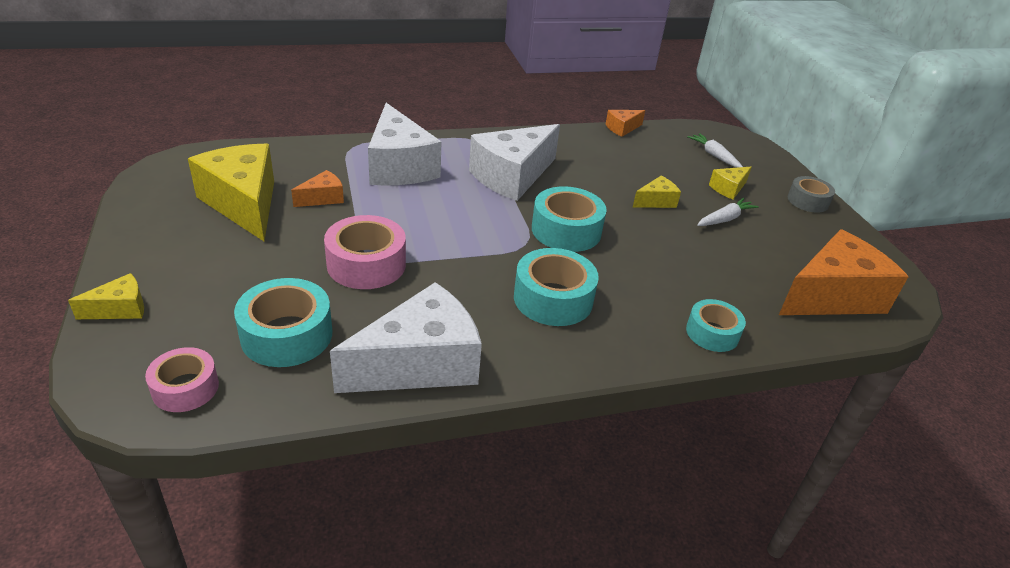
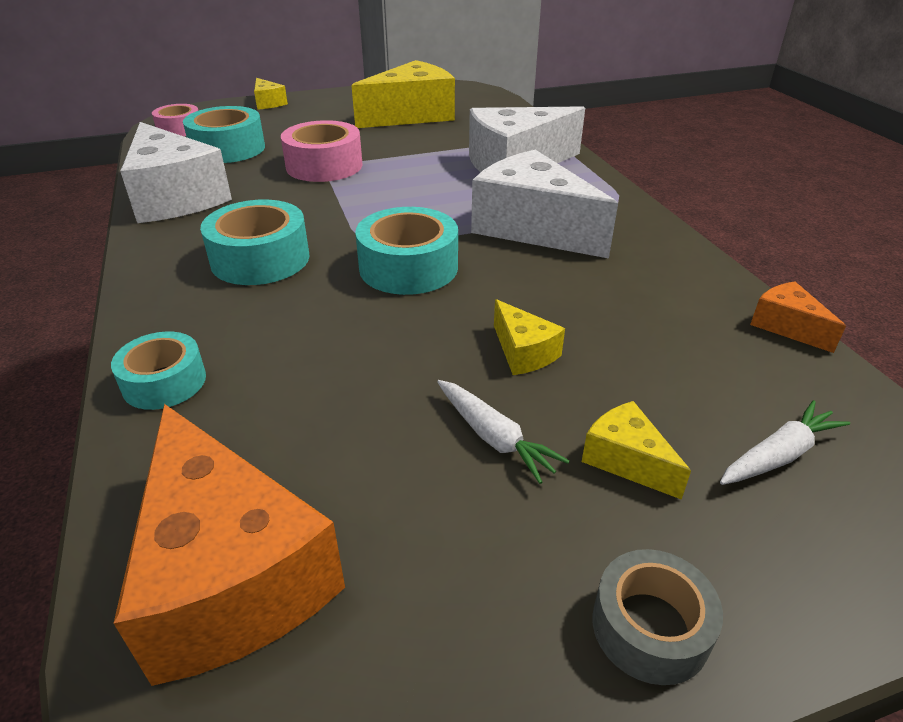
camera: 90 degrees right, 0 degrees up
(323, 198) = (433, 139): orange cheese -> none

